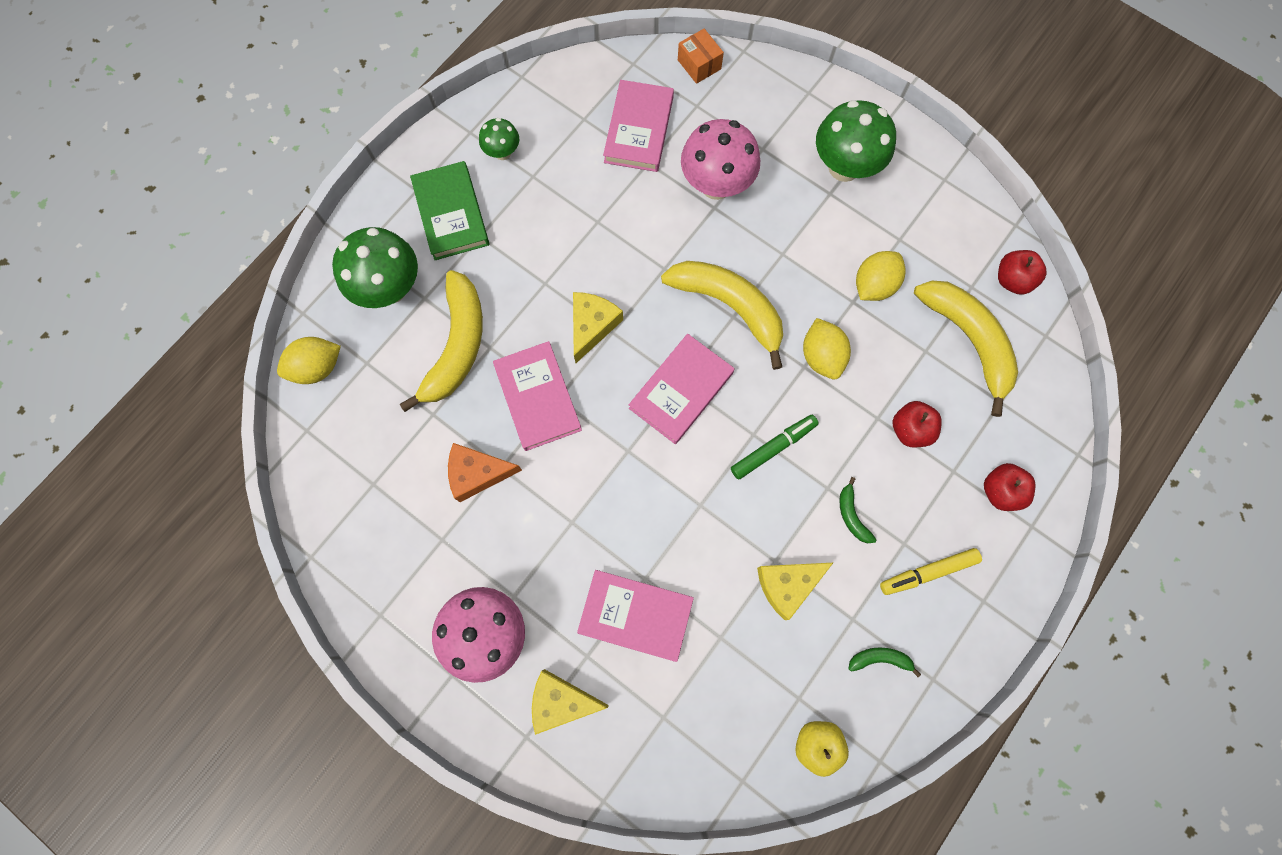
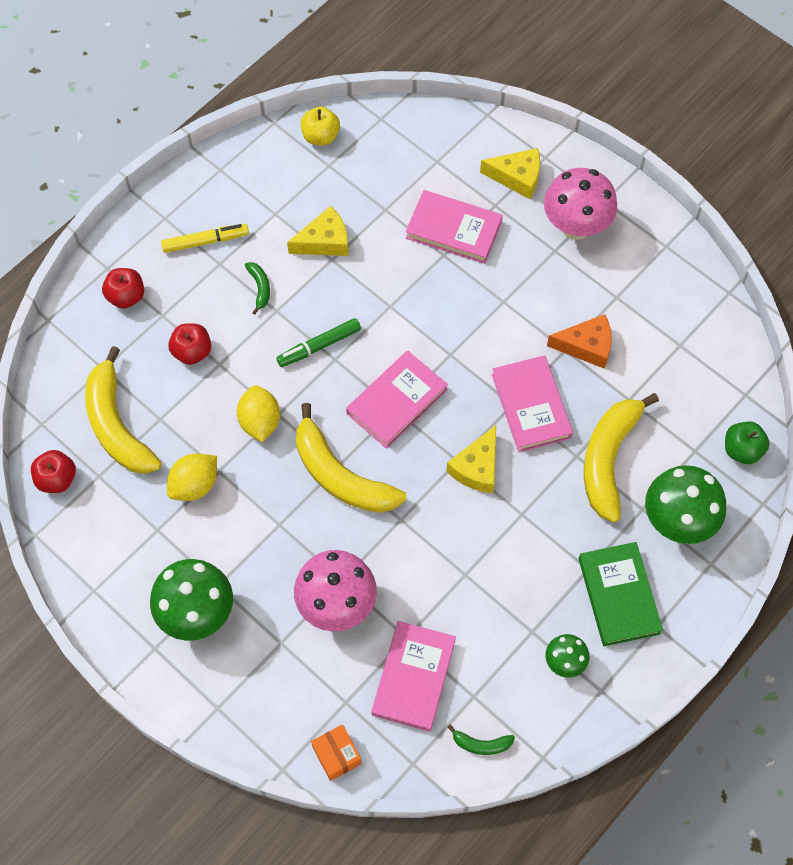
camera: 175 degrees left, 10 degrees down
(317, 367) = (742, 450): yellow lemon -> green apple
(880, 659) = (259, 186): green banana -> green banana (481, 744)

